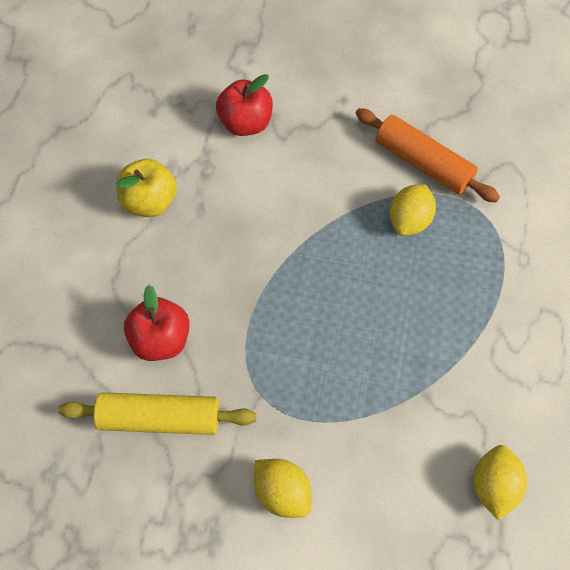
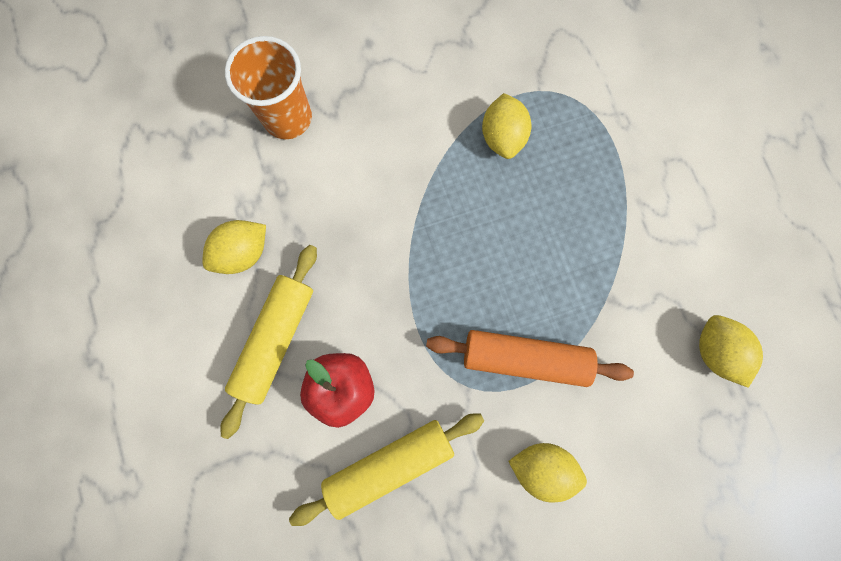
camera: 30 degrees left, 15 degrees up
(133, 276) = (275, 339): none -> yellow rolling pin
(150, 201) = (243, 252): yellow apple -> yellow lemon
(246, 123) = (288, 118): red apple -> orange cup
(423, 163) = (481, 71): orange rolling pin -> orange rolling pin (524, 358)

